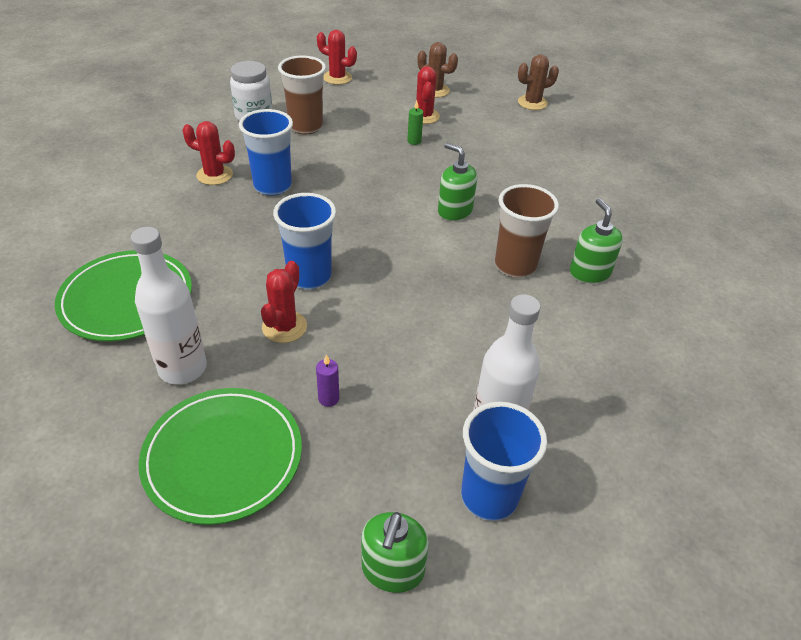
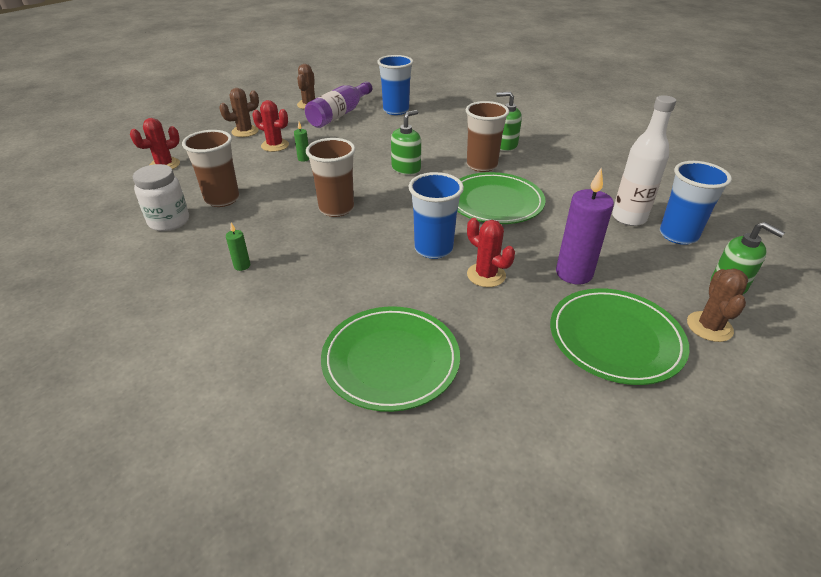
camera: 60 degrees left, 5 degrees down
(183, 368) = (506, 341): white bottle -> none
(214, 175) = (242, 266): red cactus -> green candle
(272, 186) = (294, 237): blue cup -> blue cup (396, 110)
(287, 551) = (709, 327): none -> brown cactus
(328, 399) = (574, 273): purple candle -> purple candle, size x2.21
(337, 192) = (336, 208): none -> brown cup
(436, 298) = (495, 202): none -> green plate
(454, 211) = (406, 168): green soap dispenser -> green soap dispenser turned 150 degrees clockwise
(531, 128) = (339, 114): none -> purple bottle

